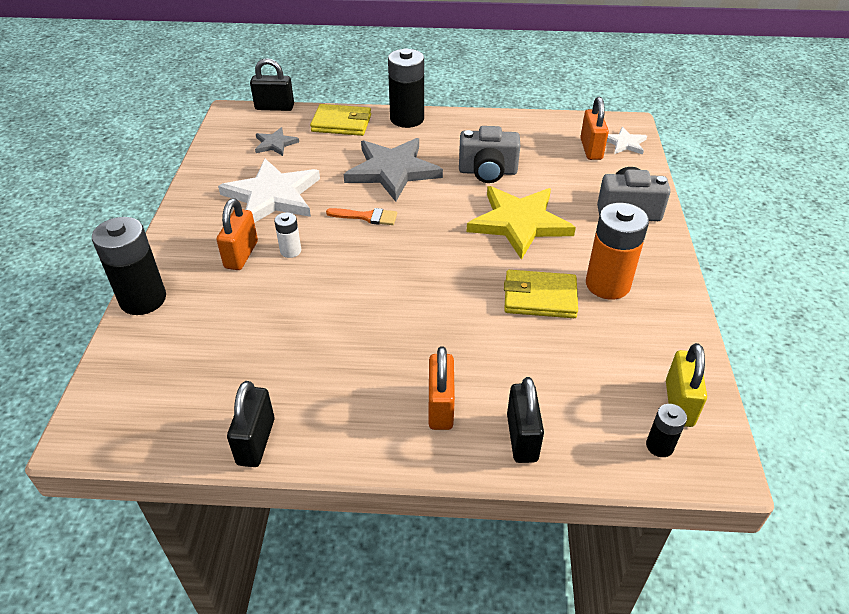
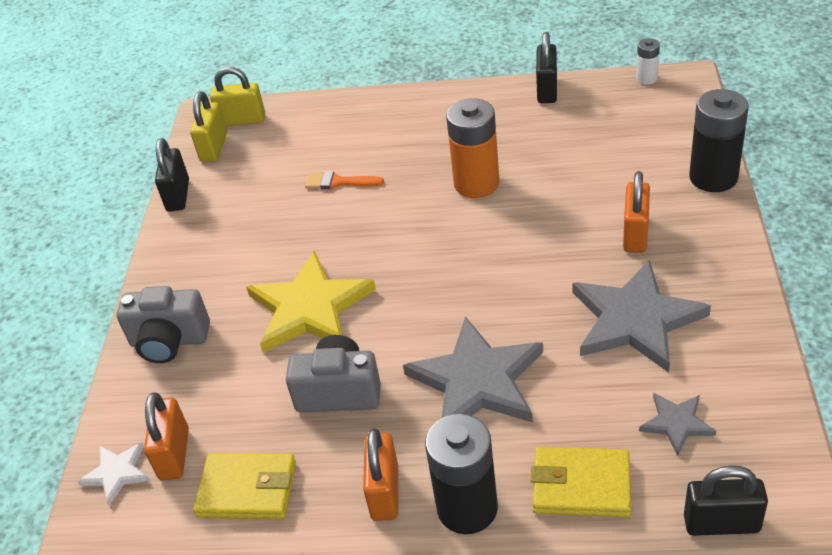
camera: 175 degrees left, 0 degrees up
(272, 196) = (635, 320): white star -> grey star
(290, 251) = (580, 244): white battery -> white battery (646, 78)
(367, 217) = (500, 299): orange brush -> orange brush (338, 182)
(440, 407) = (405, 125): orange padlock -> orange padlock (384, 492)
(522, 438) = (343, 114): black padlock -> black padlock (178, 195)
(540, 297) = (305, 220): yellow wallet -> yellow wallet (247, 489)
(607, 284) = (232, 241): orange battery -> orange battery (476, 183)
(659, 446) = (242, 120): black battery -> yellow padlock

